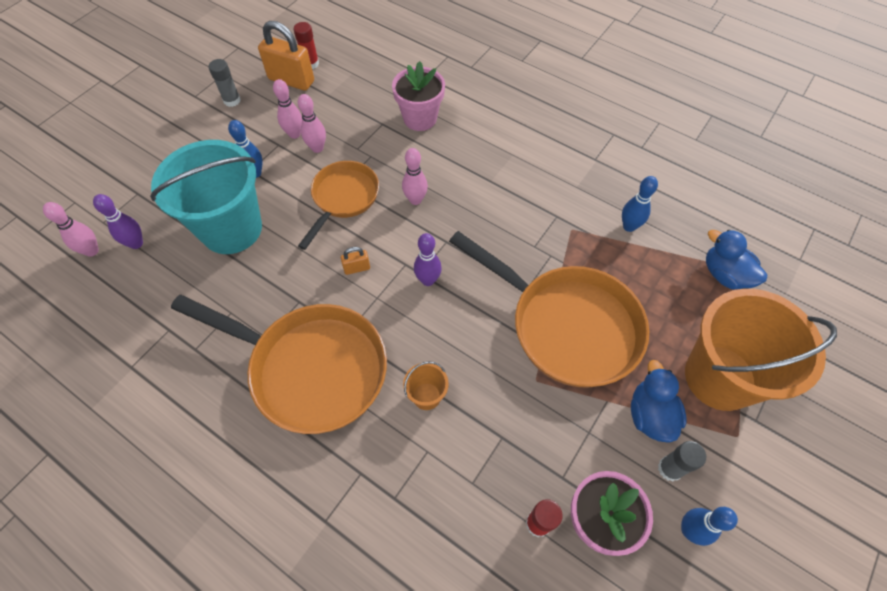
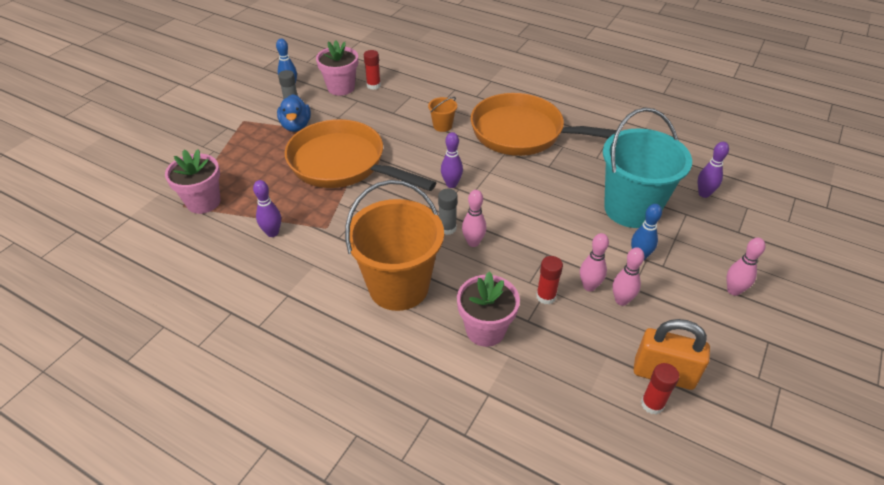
camera: 175 degrees right, 15 degrees down
(92, 251) = (735, 187): pink bowling pin -> pink bowling pin (733, 290)
(232, 100) = (719, 338): grey glue stick -> grey glue stick (447, 228)
(343, 198) = (542, 239): orange pan -> none
(357, 268) = (511, 188): orange padlock -> none
(360, 142) = (546, 296): none -> red glue stick
(629, 226) = (272, 233): blue bowling pin -> purple bowling pin
(719, 377) = (240, 144): orange bucket -> orange bucket (398, 287)
(725, 275) = (203, 202): blue duck -> pink flower pot

